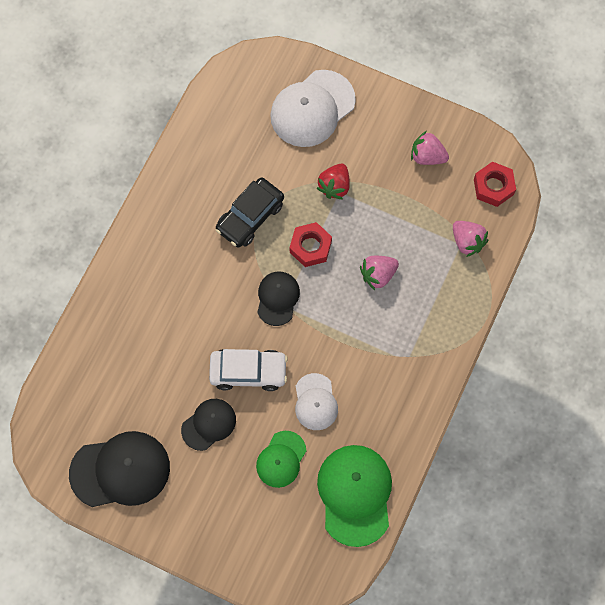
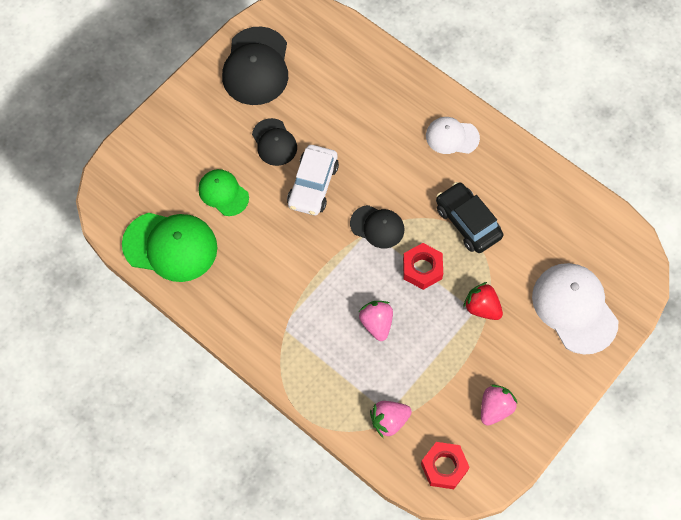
camera: 105 degrees right, 5 degrees down
(315, 402) = (266, 235): white cap -> white cap (452, 137)

